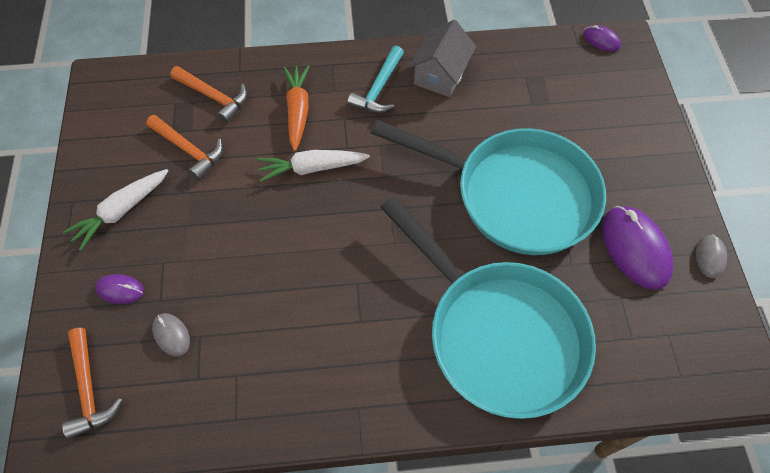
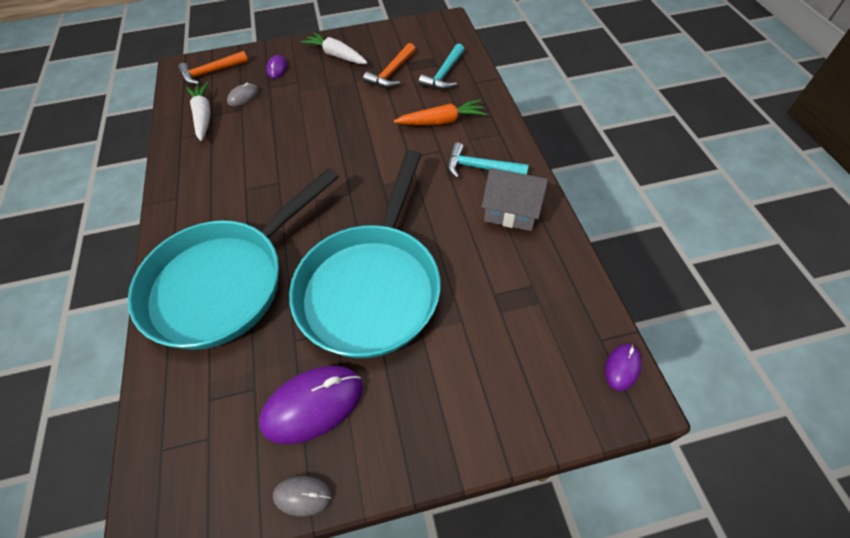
camera: 85 degrees right, 5 degrees down
(213, 97) = (444, 74): orange hammer -> turquoise hammer
(312, 168) = (384, 139): white carrot -> white carrot (203, 116)

